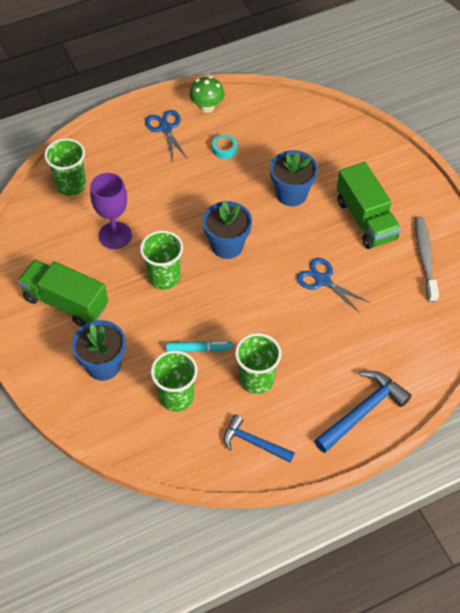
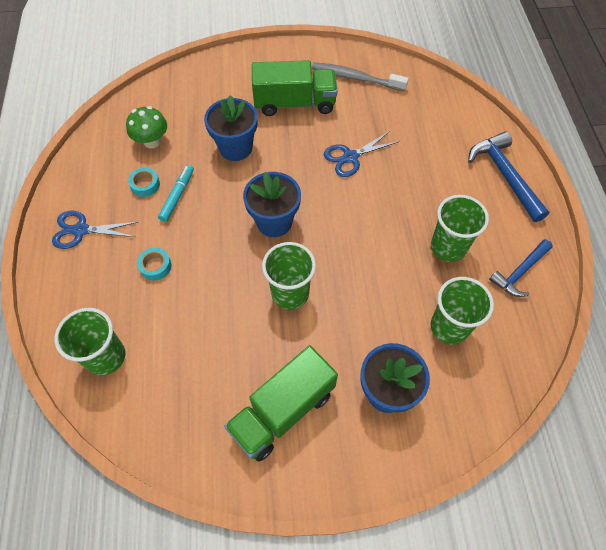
camera: 70 degrees left, 5 degrees up
(115, 235) = (208, 328): purple goblet -> none
(153, 184) = (155, 266): none -> turquoise tape
(199, 349) = (396, 287): turquoise marker -> turquoise marker (177, 196)
(207, 107) = (76, 182): green mushroom -> green mushroom (152, 141)

